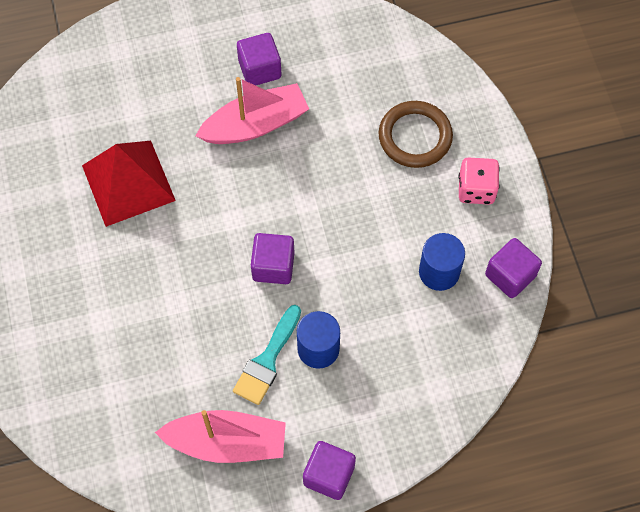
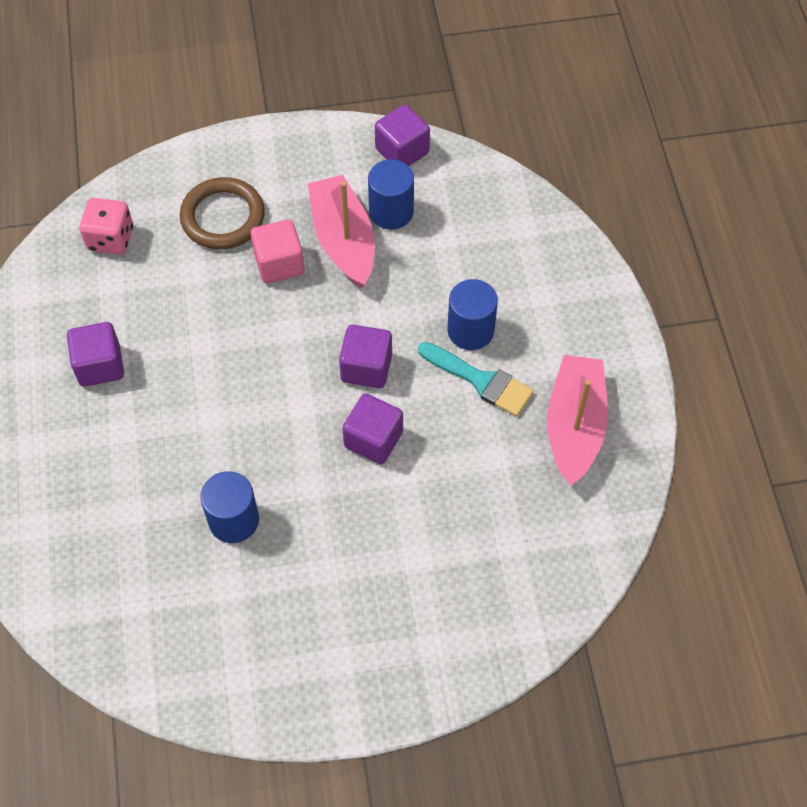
camera: 85 degrees left, 5 degrees down
(128, 183) = (234, 520): red pyramid -> blue cylinder
(255, 124) = (176, 375): pink boat -> pink boat (343, 240)
(329, 475) = (613, 331): purple cube -> purple cube (373, 439)
(371, 186) = (279, 264): none -> pink cube
(476, 189) = (297, 168): pink dice -> pink dice (110, 239)

